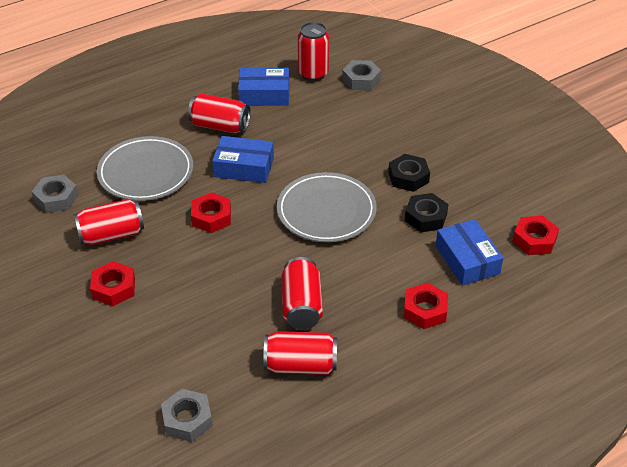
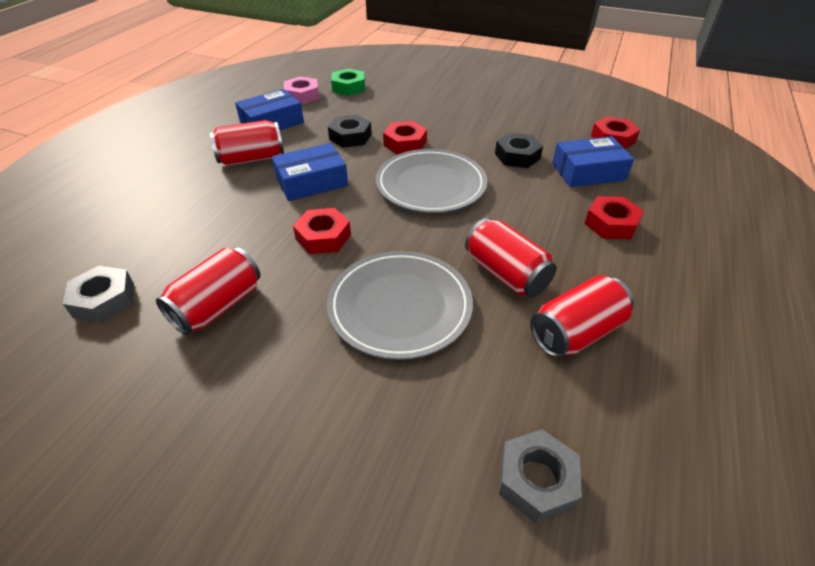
camera: 35 degrees left, 0 degrees up
(114, 288) = (276, 366): red nut -> red nut (405, 143)
(146, 172) = (205, 227): grey plate -> grey plate (400, 307)
(313, 74) = (302, 96): red can -> pink nut
(361, 80) = (348, 87): grey nut -> green nut
(408, 177) = (467, 135): black nut -> black nut (350, 137)
(467, 260) = (588, 172): blue box -> blue box turned 45 degrees counterclockwise

